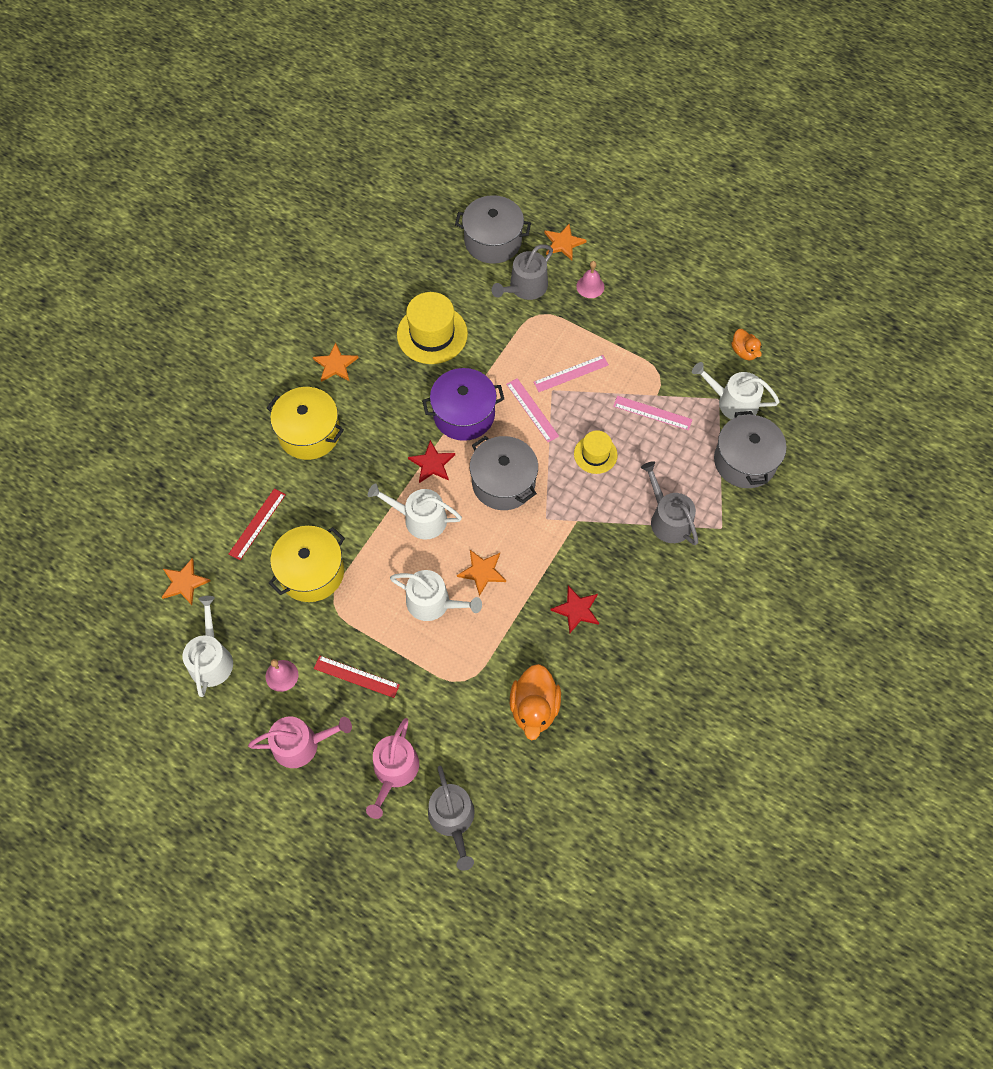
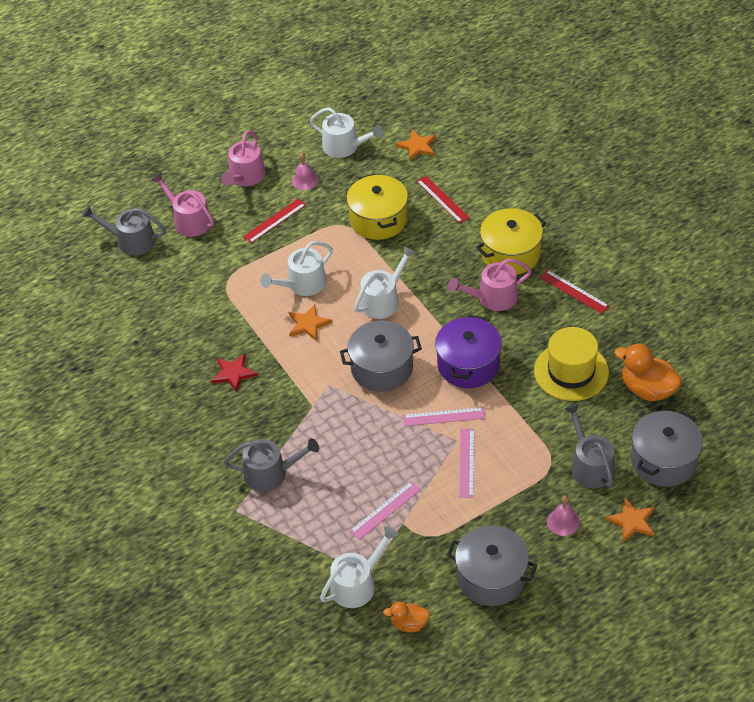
camera: 120 degrees right, 15 degrees down
(335, 365) = (574, 291): orange star -> red ruler
(373, 426) = (492, 298): none -> pink watering can
(432, 463) = (431, 325): red star -> none
(534, 708) = (175, 316): orange duck -> orange duck (647, 389)
(595, 454) = (368, 446): yellow hat -> none
(745, 461) = (289, 562): grey pot -> grey pot (491, 577)

